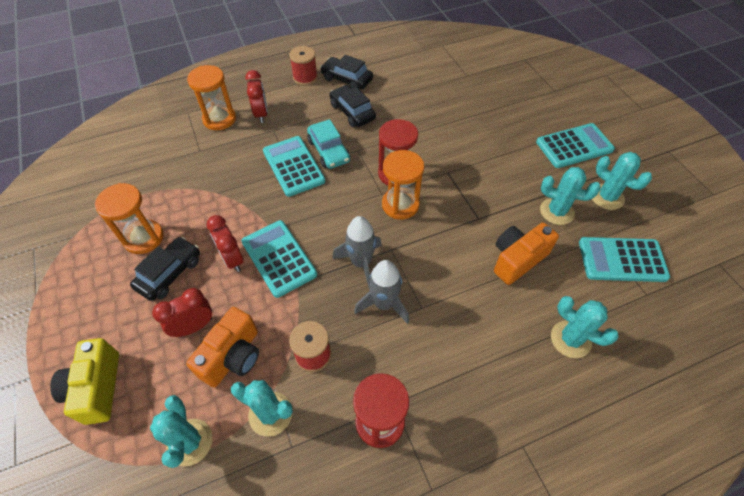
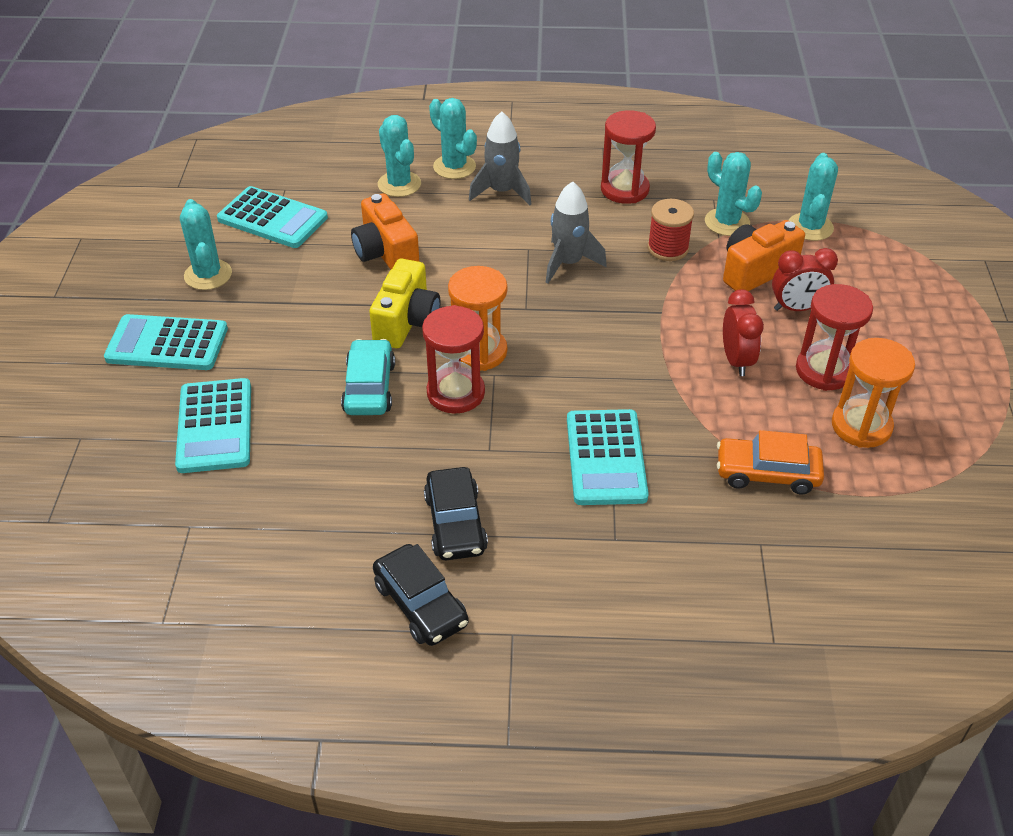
camera: 155 degrees left, 10 degrees down
(97, 388) = (909, 290): yellow camera -> yellow camera (407, 322)
(170, 273) = (824, 370): black car -> red hourglass
(200, 188) = (767, 473): none -> orange car
(219, 119) = (711, 599): orange hourglass -> none
(261, 114) = (626, 581): red clock -> none
(279, 258) = (674, 343): turquoise calculator -> turquoise calculator (215, 426)
(305, 77) = (502, 643): red spool -> none
(329, 151) = (536, 464): turquoise car -> turquoise car (369, 387)
(361, 263) = (572, 306): grey rocket -> grey rocket (502, 192)
(517, 259) = (385, 253): orange camera -> orange camera turned 75 degrees clockwise
(556, 211) = (287, 280): turquoise cactus -> turquoise cactus (454, 167)

